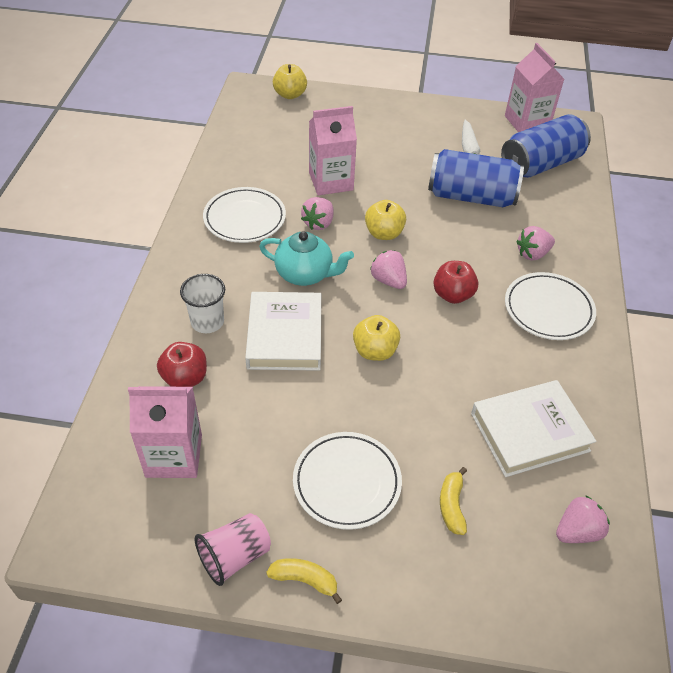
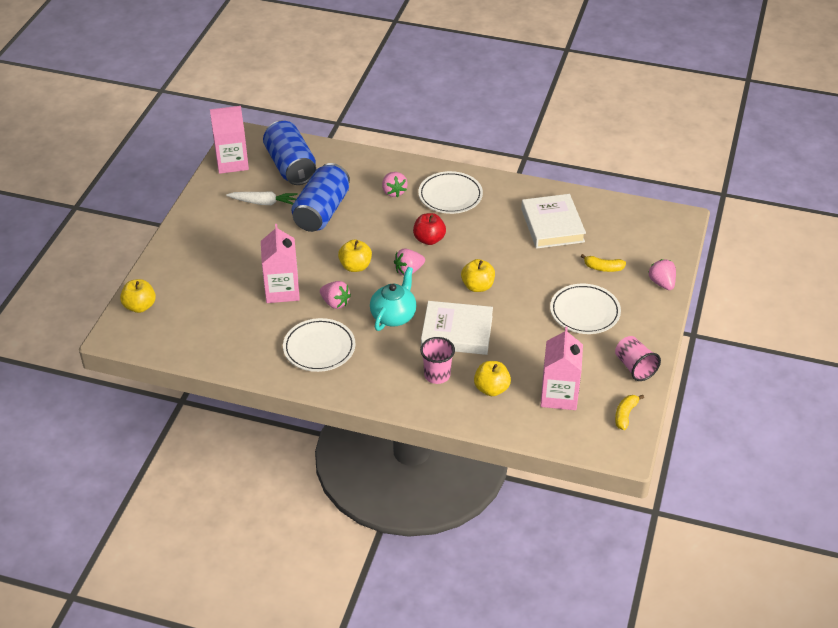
camera: 80 degrees left, 5 degrees down
(185, 378) = (491, 389): red apple -> yellow apple
(207, 322) = (437, 375): white cup -> pink cup
(304, 580) = (650, 337): yellow banana -> yellow banana (625, 415)
(577, 531) = (621, 220): pink strawberry -> pink strawberry (662, 283)

